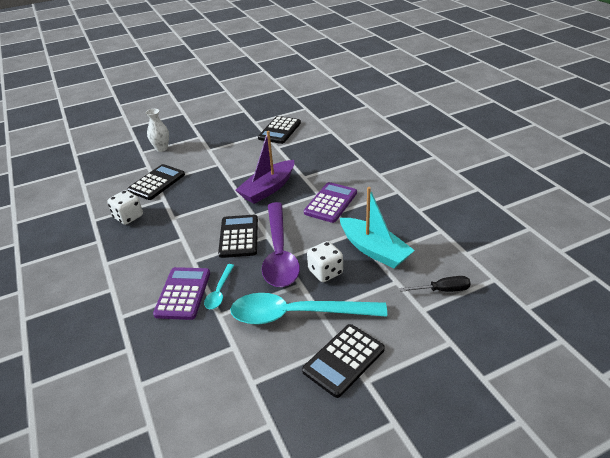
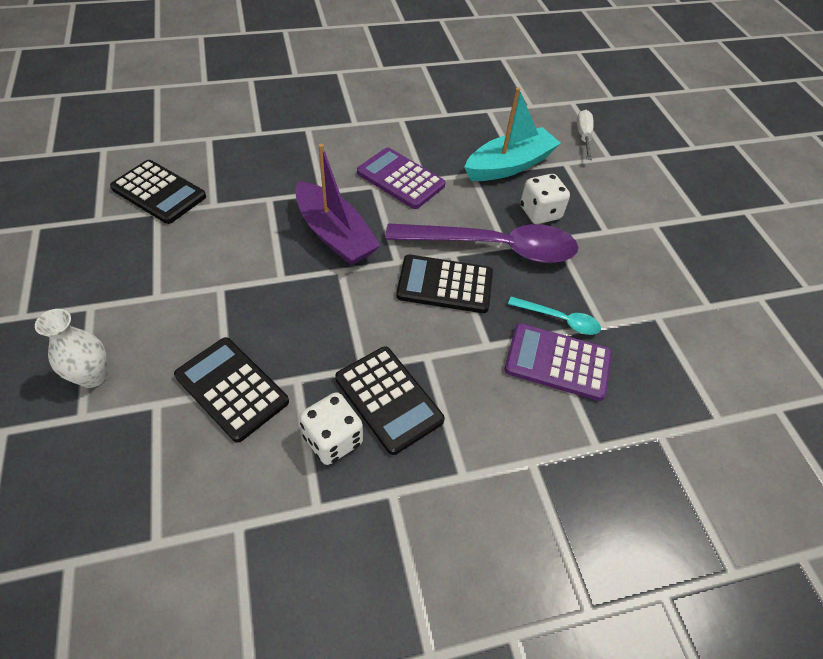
camera: 85 degrees left, 15 degrees up
(297, 314) = (609, 250): turquoise spoon -> none
(343, 360) = (676, 227): black calculator -> black calculator (388, 399)
(443, 290) = (583, 136): black screwdriver -> white screwdriver

